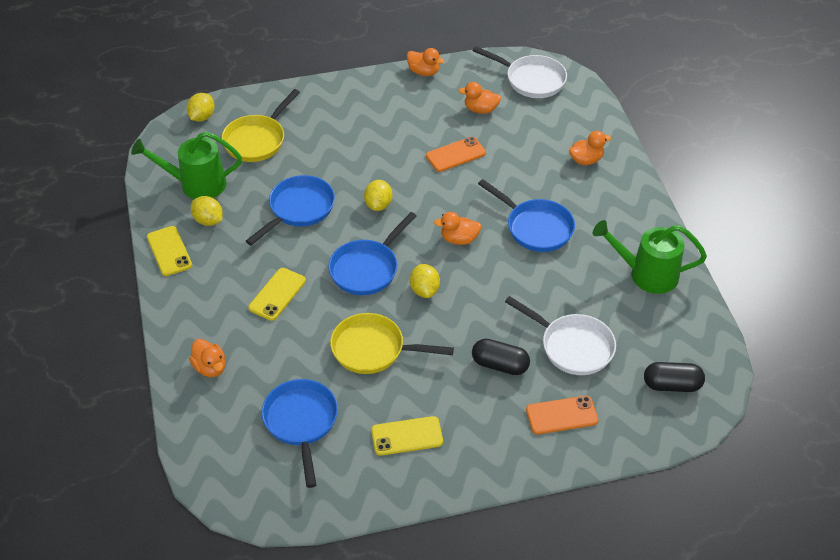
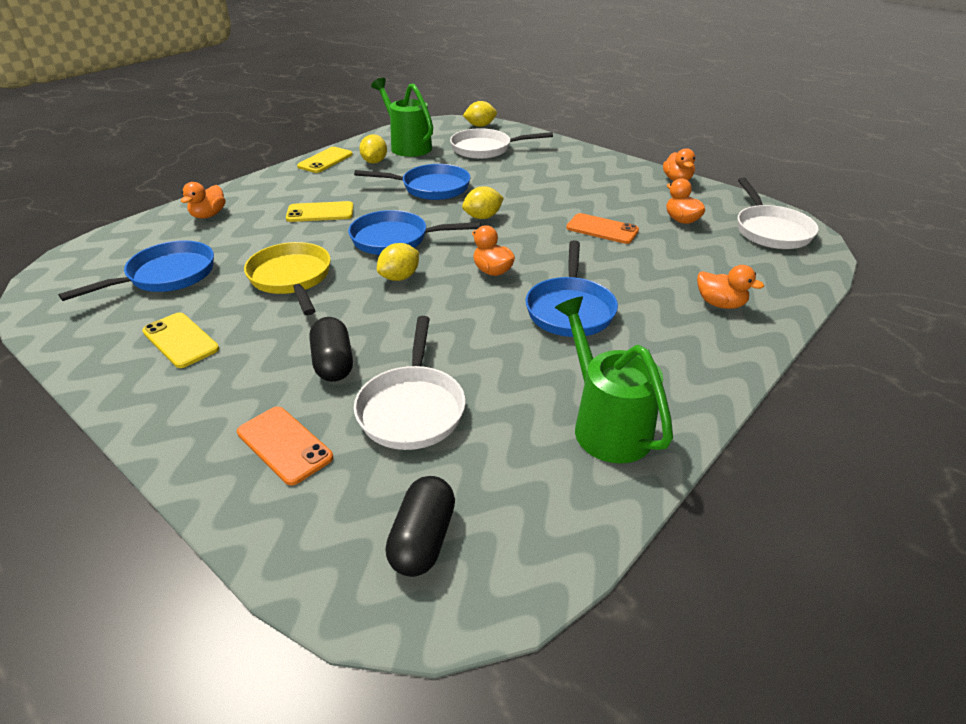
camera: 55 degrees right, 10 degrees down
(257, 140) = (485, 149): yellow pan -> white pan
(672, 385) = (423, 539): black capsule -> black capsule turned 45 degrees clockwise

